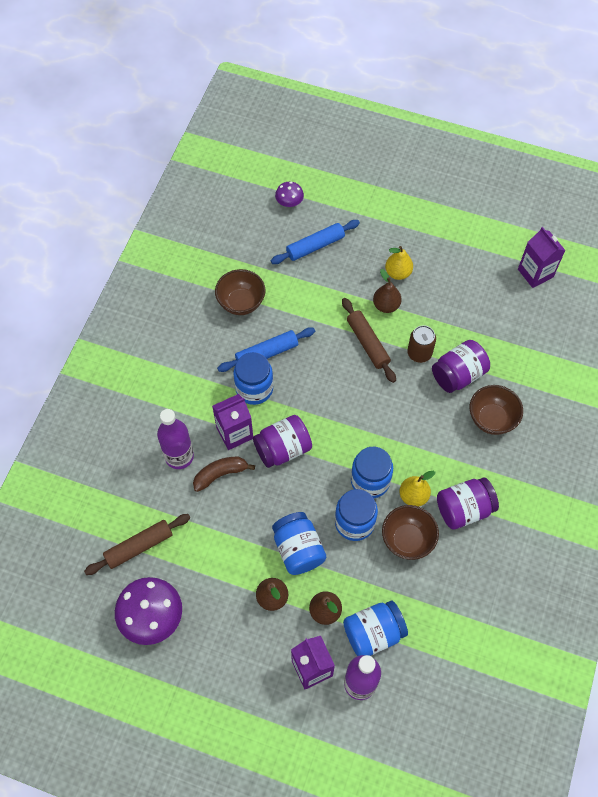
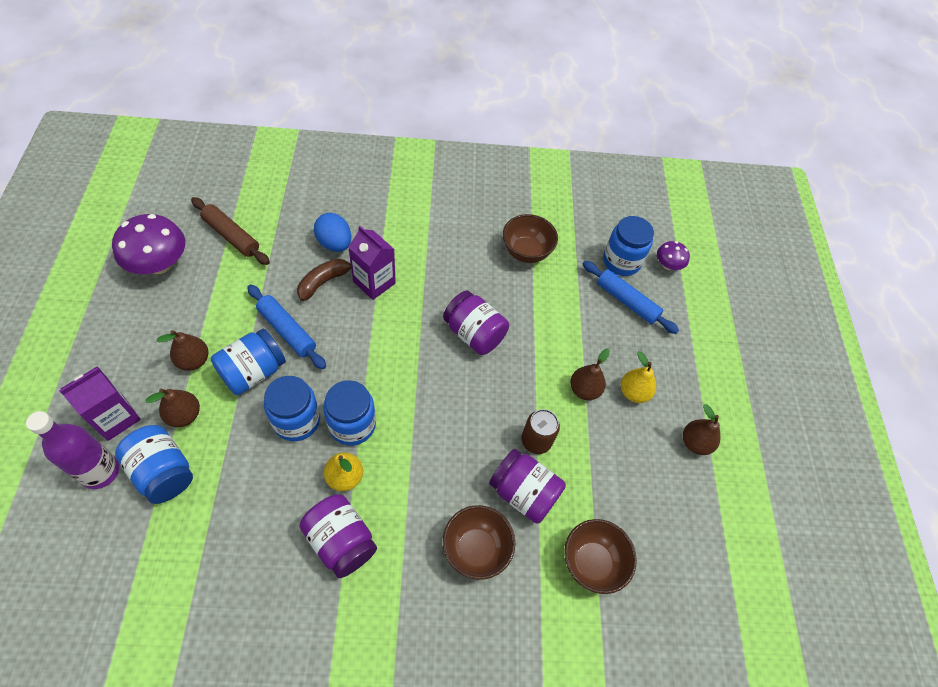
camera: 65 degrees right, 5 degrees down
(179, 456) = (335, 243): purple bottle -> blue egg
(220, 474) = (324, 282): brown banana -> brown banana turned 90 degrees counterclockwise
(254, 389) = (430, 287): blue jar -> blue jar (621, 261)
(266, 353) = (476, 288): blue rolling pin -> blue rolling pin (287, 330)
(283, 449) = (368, 329): purple jar -> purple jar (474, 334)
(367, 343) = (527, 382): brown rolling pin -> none
(407, 540) = (286, 483): brown bowl -> brown bowl (592, 562)
(449, 249) = (695, 443): none -> brown pear
(535, 273) = (715, 561): purple carton -> none

